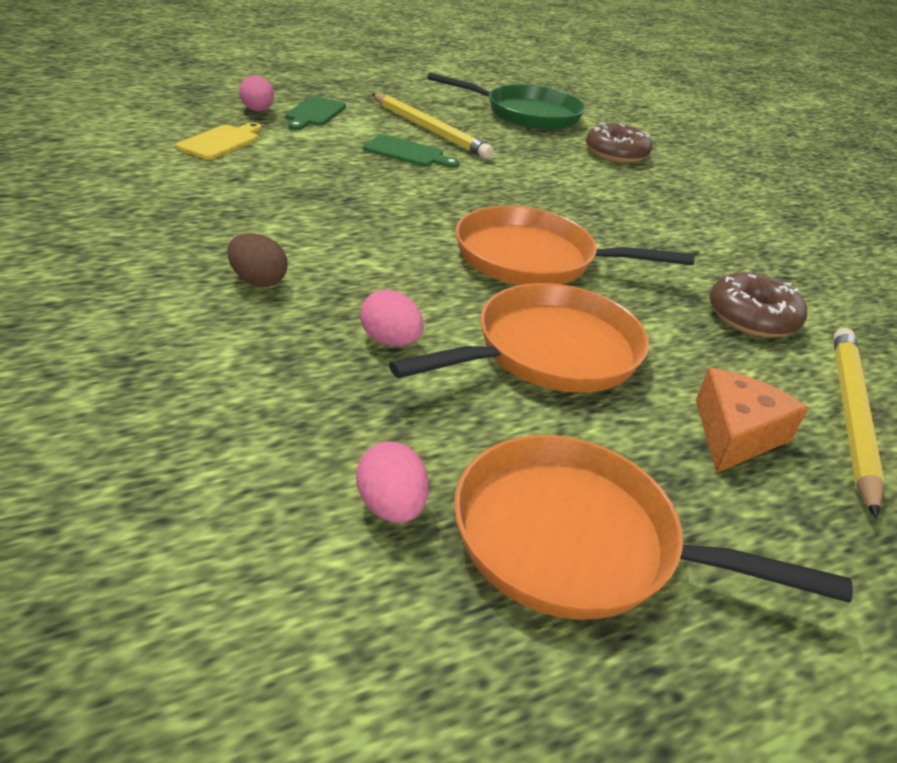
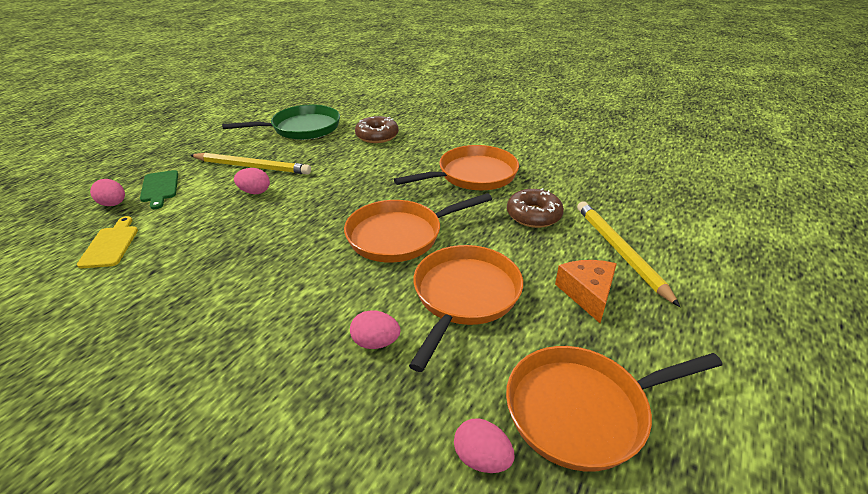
camera: 30 degrees left, 0 degrees up
(258, 281) = (251, 348): brown egg -> none
(407, 153) = (255, 192): green cutting board -> pink egg
(708, 240) = (473, 175): none -> orange pan

